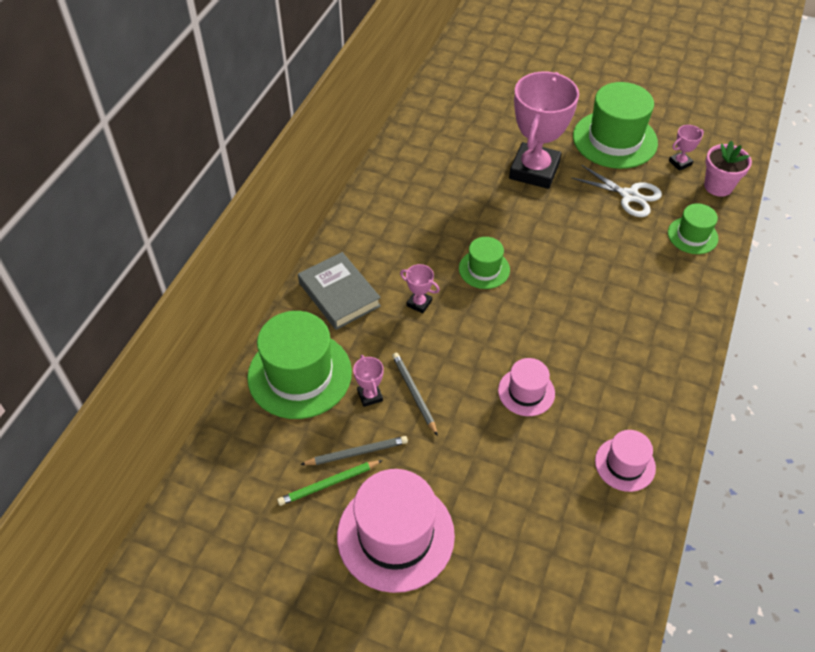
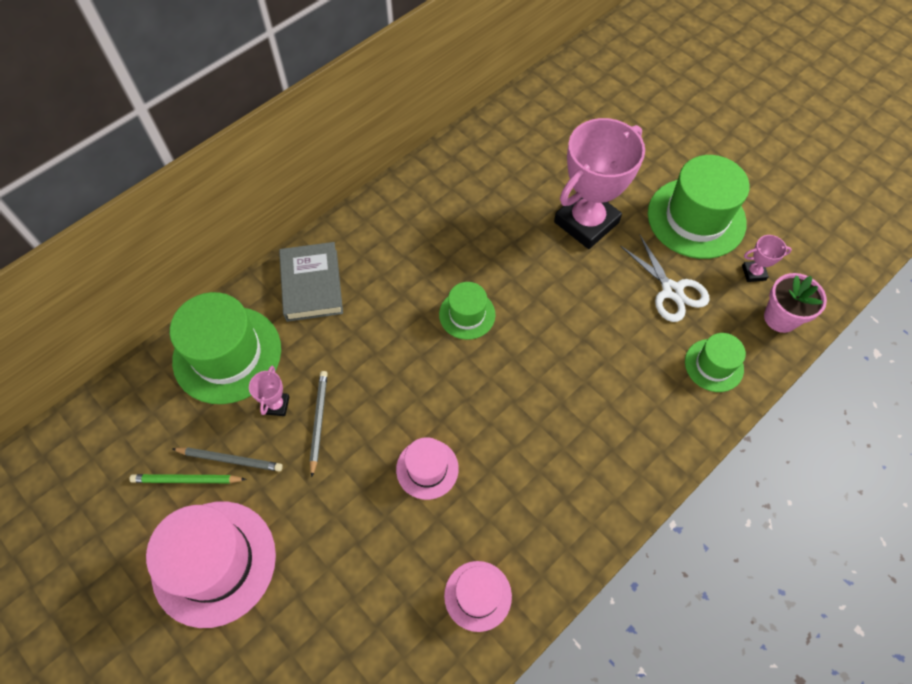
camera: 25 degrees right, 10 degrees up
(419, 303) = (381, 326): pink trophy -> none

